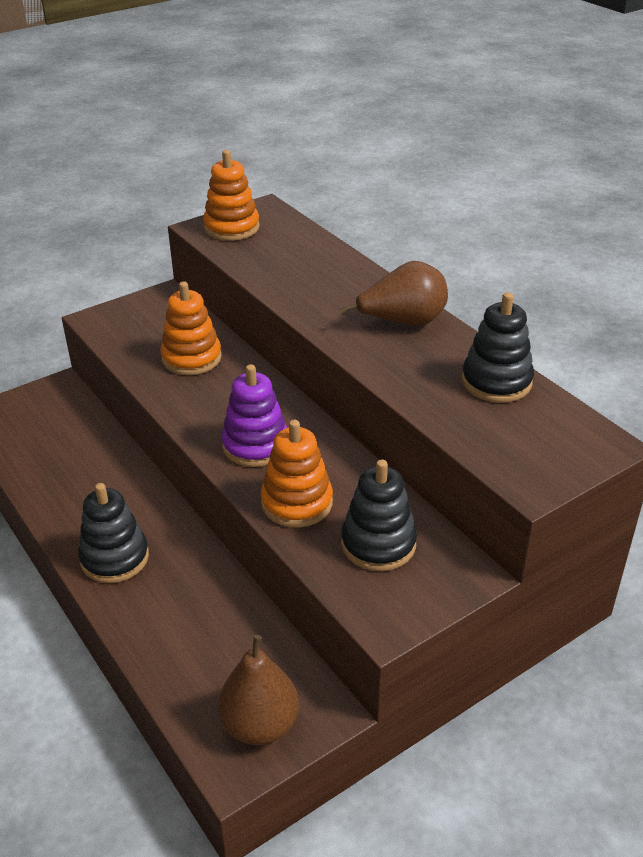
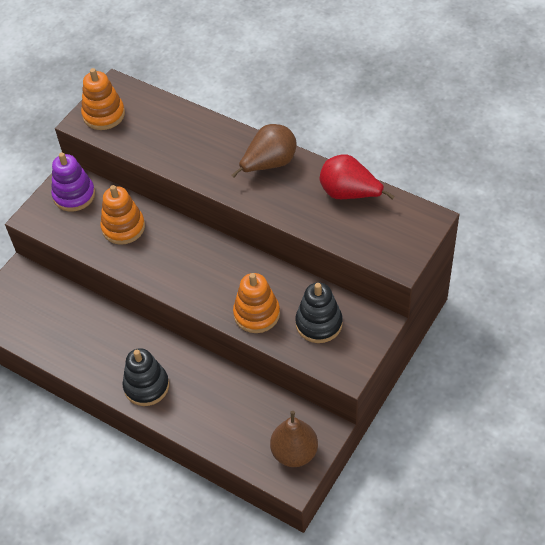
camera: 20 degrees left, 15 degrees up
(255, 445) = (208, 282): purple stacking toy -> purple stacking toy (74, 195)
(496, 382) = (349, 194): black stacking toy -> red pear

